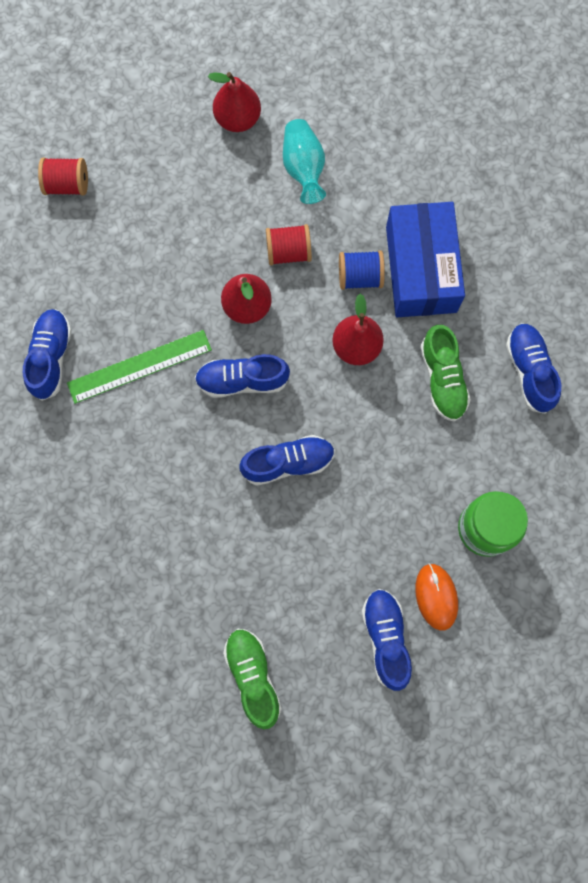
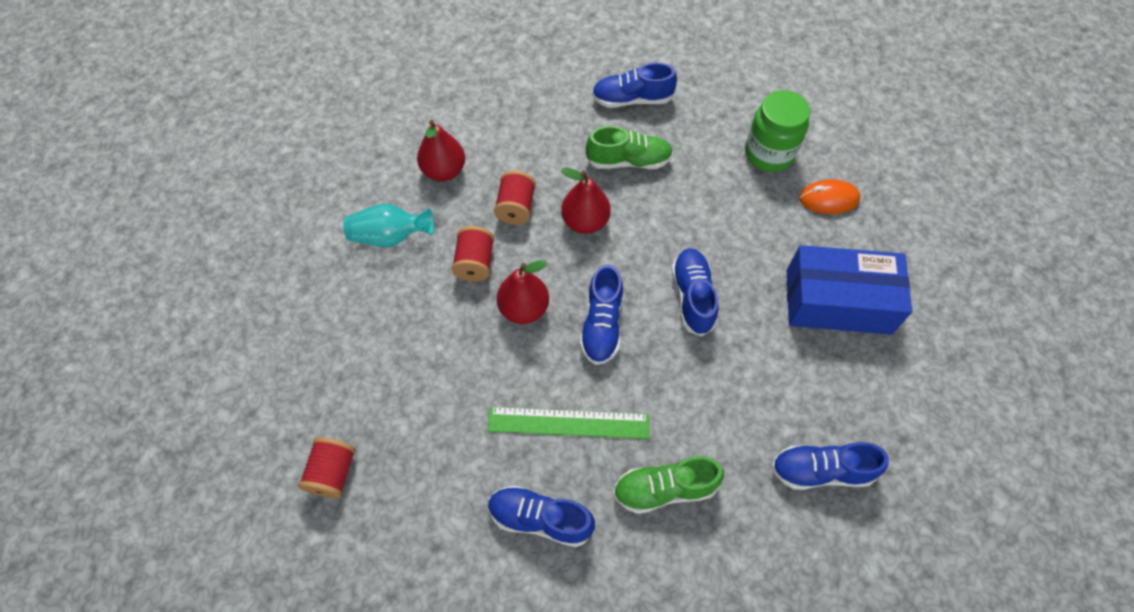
camera: 80 degrees left, 15 degrees down
(139, 366) = (568, 423): green ruler -> green ruler turned 75 degrees counterclockwise
(237, 119) = (315, 287): red pear -> red pear (444, 171)
(253, 676) = (904, 360): green shoe -> green shoe (664, 489)
(360, 277) = (516, 208): blue spool -> red spool
(386, 638) = (866, 243): blue shoe -> blue shoe (821, 471)
(421, 269) = (520, 159): blue box -> blue box (838, 301)

